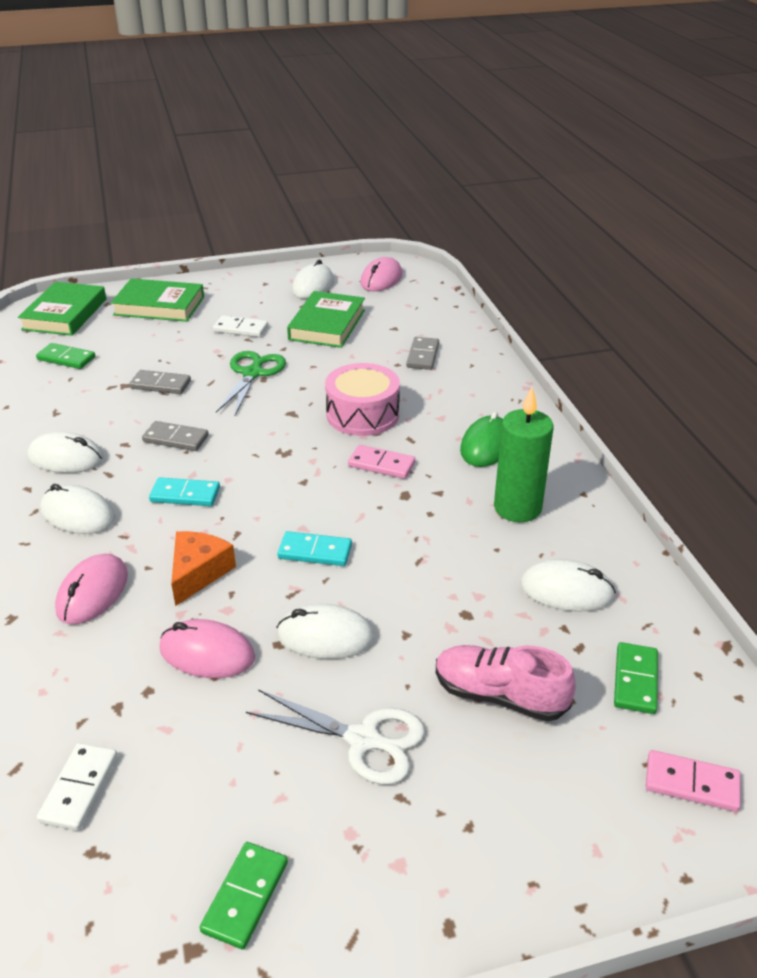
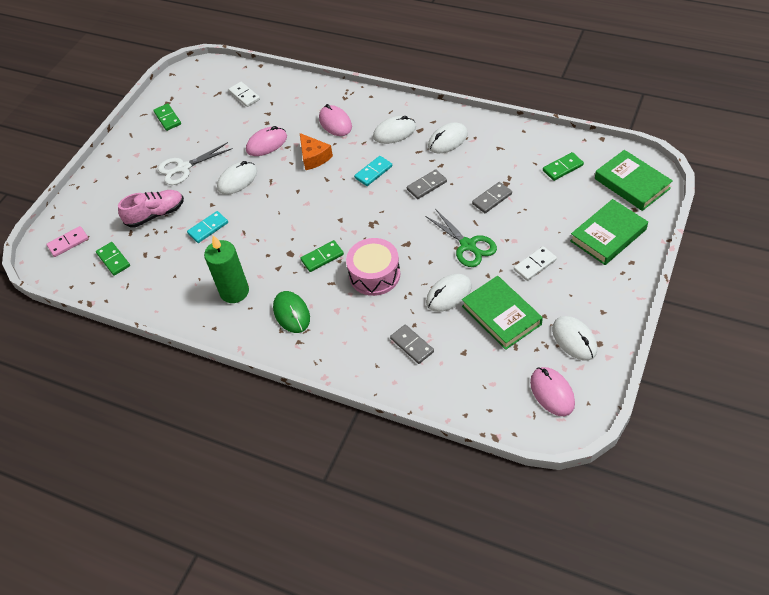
camera: 135 degrees right, 15 degrees up
(315, 551) = (287, 200): turquoise domino -> turquoise domino (208, 228)
(381, 464) = (322, 257): pink domino -> green domino
(566, 590) = (172, 272): white mouse -> white mouse (448, 294)

